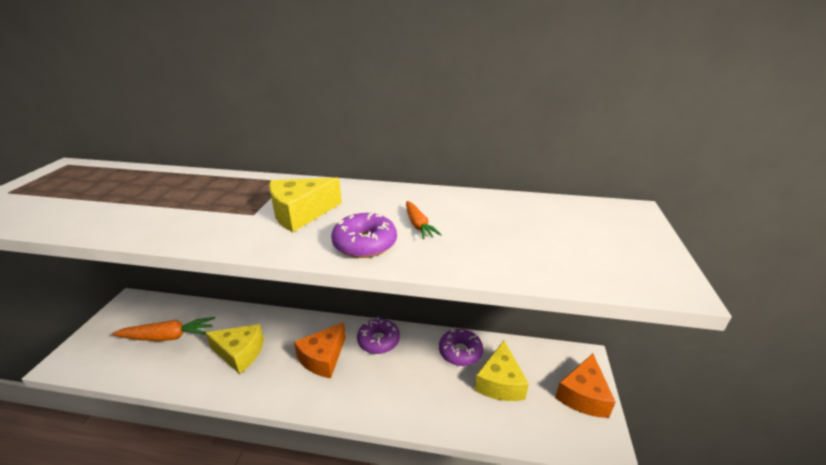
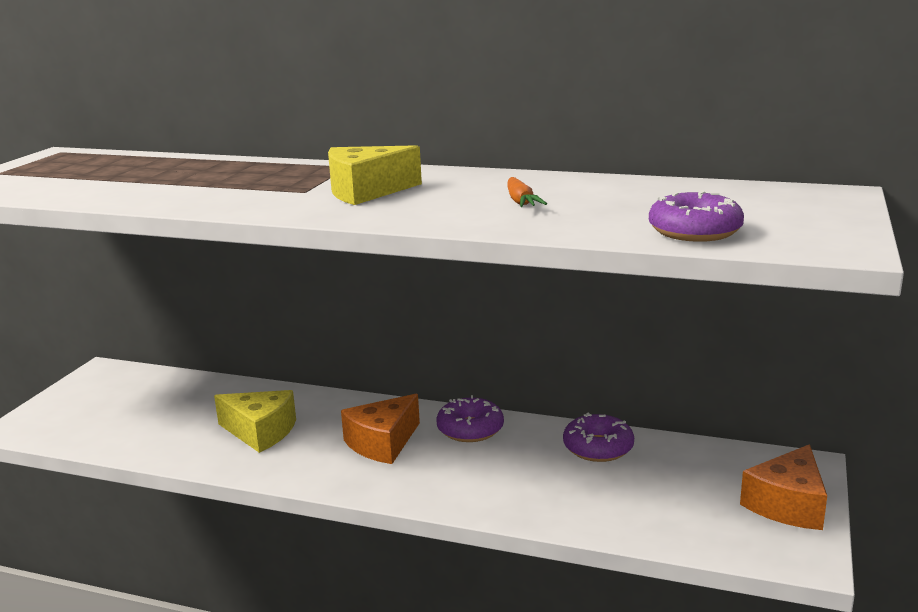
camera: 10 degrees right, 10 degrees down
(168, 337) = (158, 410): orange carrot -> none
(365, 243) = (445, 214): purple donut -> purple donut (694, 231)
(500, 383) = (654, 483): yellow cheese -> none

